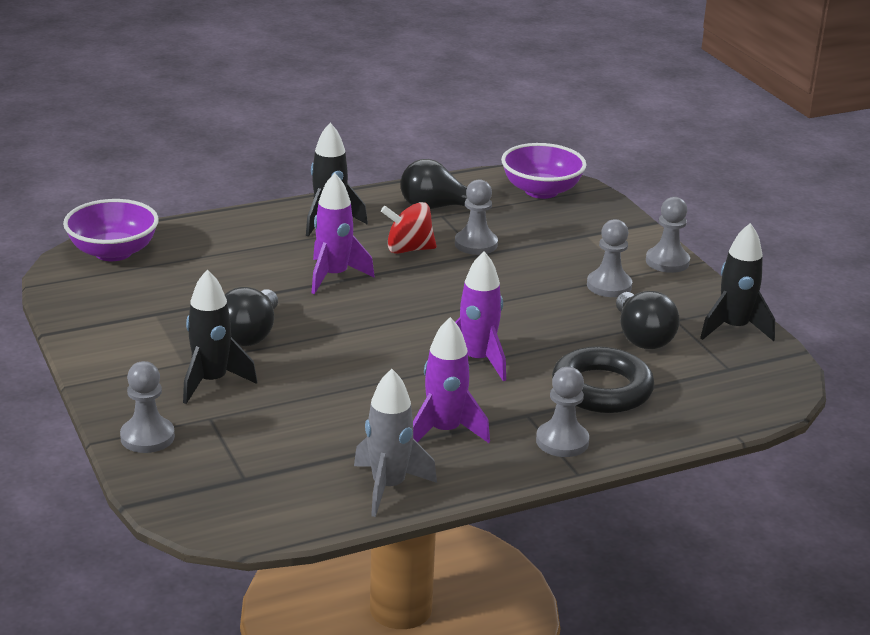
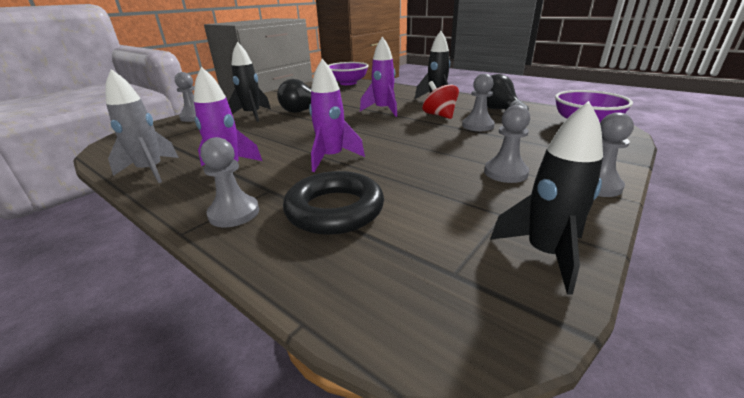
camera: 65 degrees right, 0 degrees up
(642, 337) = (445, 206): black light bulb -> none

